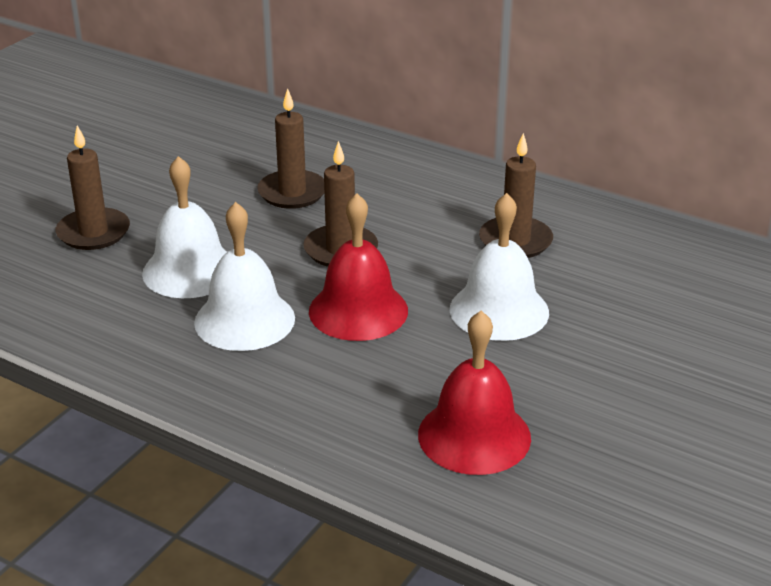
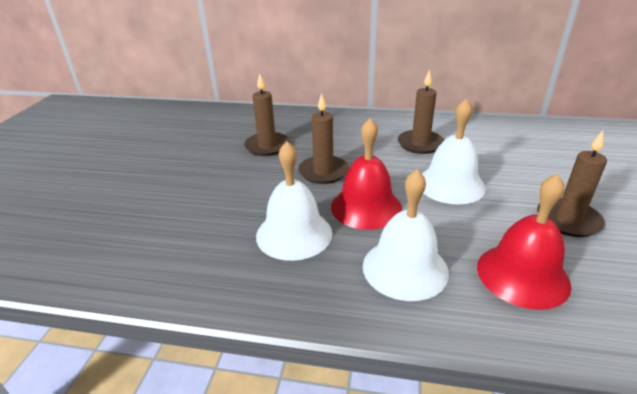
camera: 20 degrees left, 0 degrees up
(93, 232) = (144, 200): brown candle -> brown candle (568, 220)
(190, 270) = (231, 209): white bell -> white bell (405, 268)

